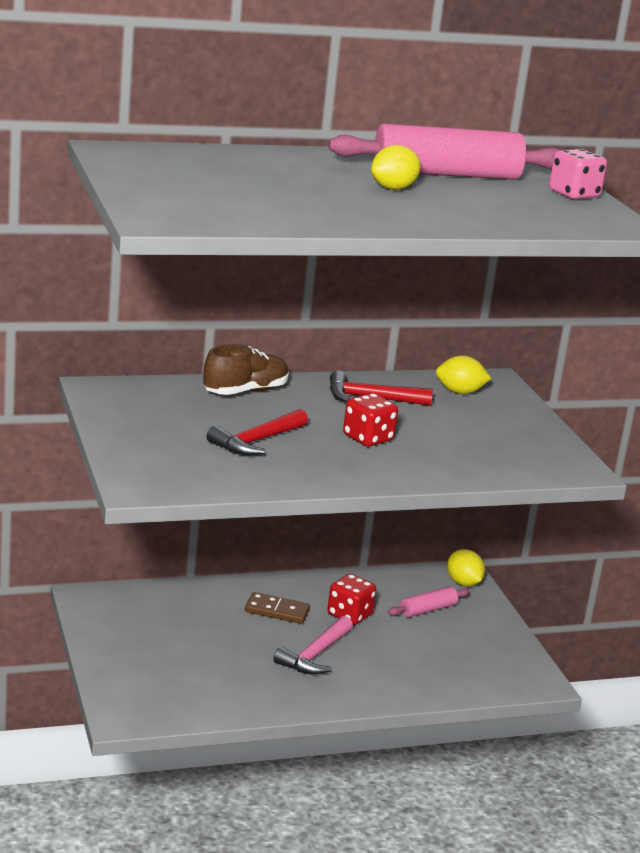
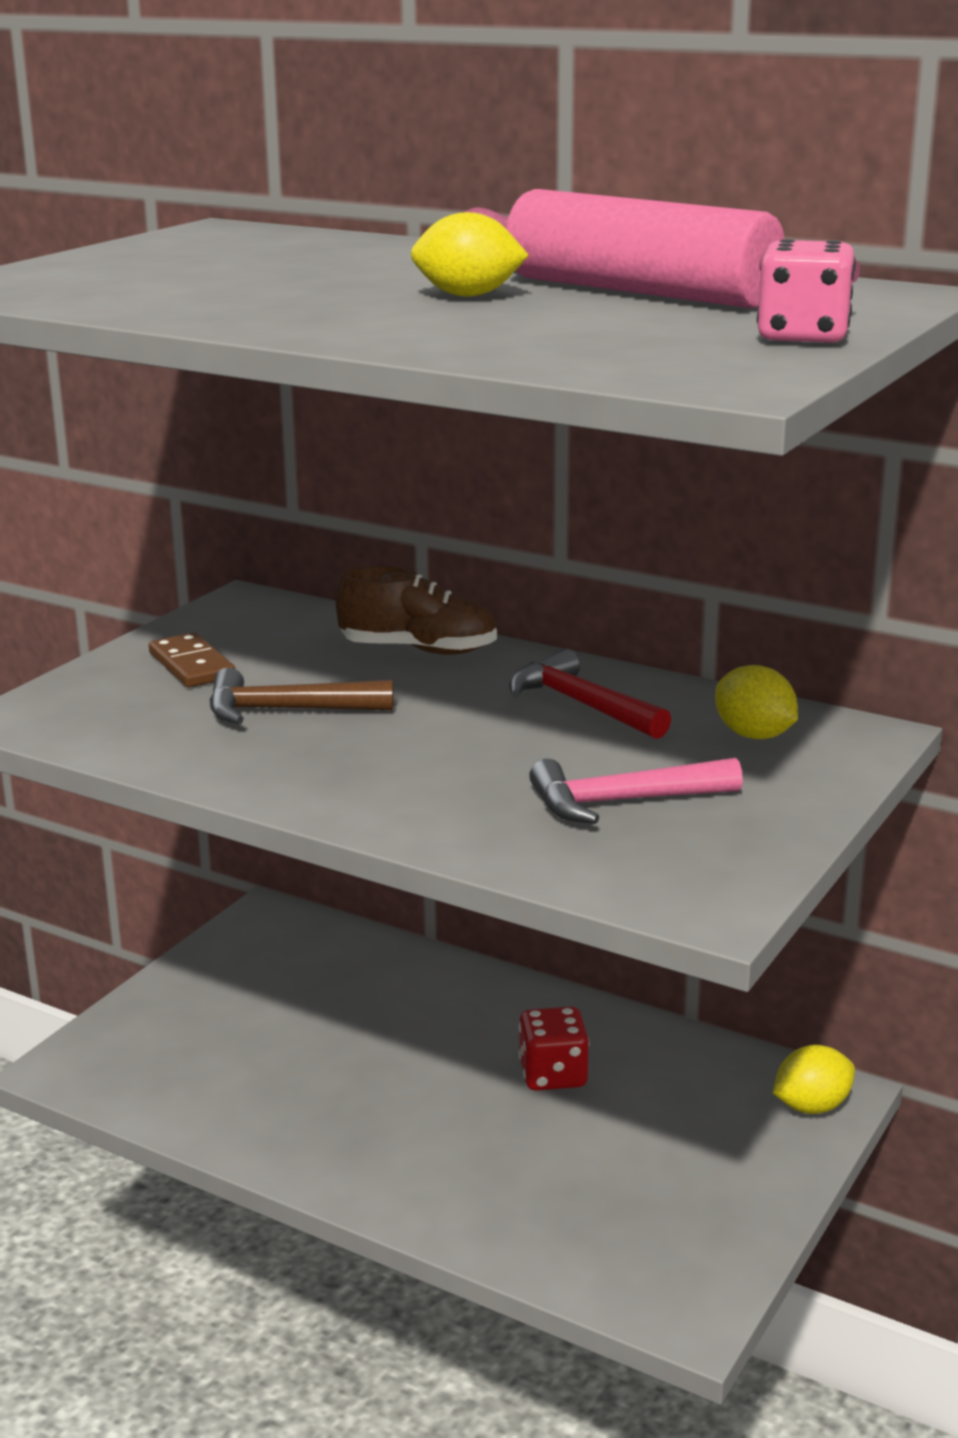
camera: 50 degrees right, 0 degrees up
(256, 441) = (286, 710): red hammer -> brown hammer
(277, 611) = (462, 1026): brown domino -> brown domino (191, 665)
(315, 655) = (413, 1106): pink hammer -> pink hammer (623, 802)
(368, 438) = (451, 752): red dice -> none
(428, 610) = (685, 1120): pink rolling pin -> none
(463, 583) = (811, 1106): yellow lemon -> yellow lemon turned 45 degrees clockwise

